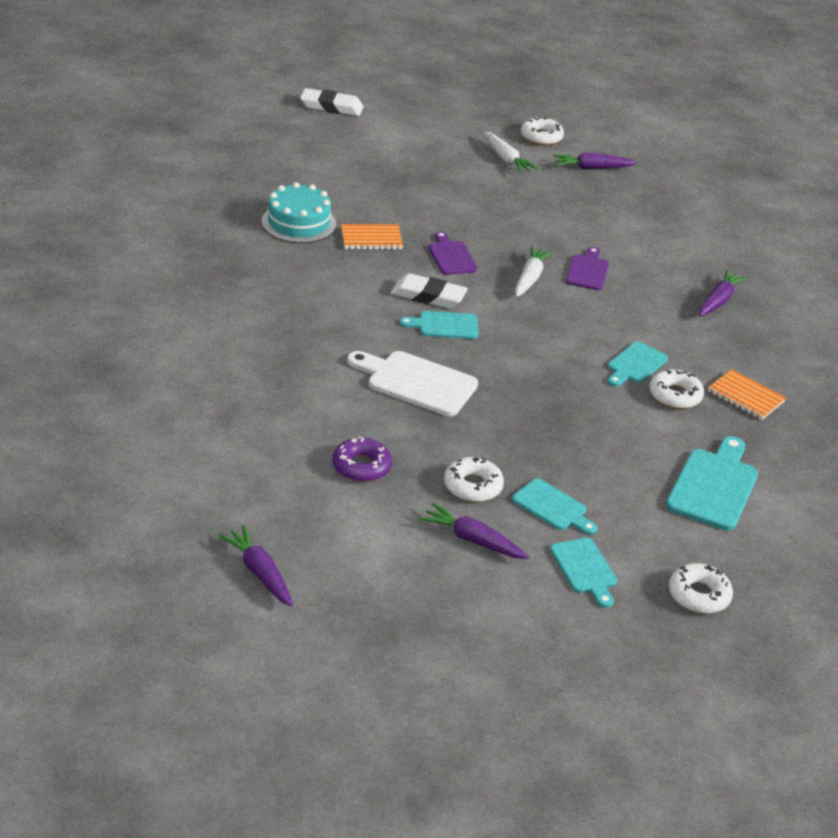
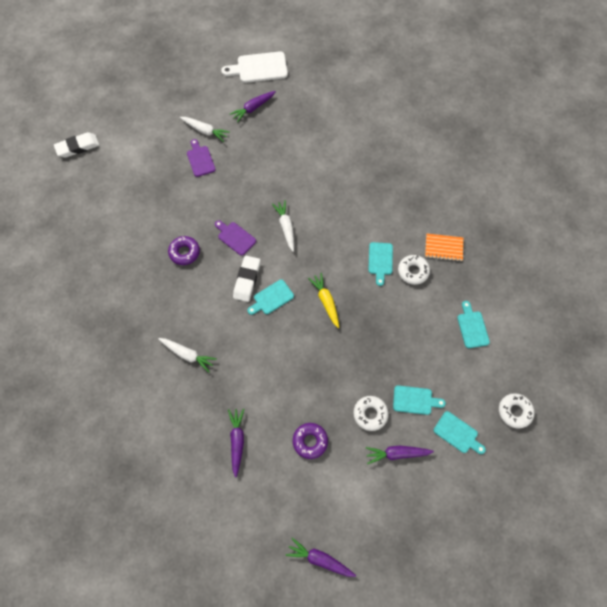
camera: 30 degrees left, 30 degrees up
(282, 318) = (188, 354): none -> white carrot
(298, 223) = (136, 266): turquoise cake -> none
(371, 239) = (184, 252): orange notebook -> purple donut
(416, 382) = (290, 355): white cutting board -> white cutting board (259, 68)
(428, 296) = (247, 280): white eraser -> white eraser turned 60 degrees counterclockwise
(517, 362) = (326, 301): none -> yellow carrot
(541, 137) = (209, 98): white donut -> none
(587, 271) = (309, 200): purple cutting board -> purple cutting board (200, 159)
(714, 486) = (472, 327): turquoise cutting board -> turquoise cutting board, size x0.62
(718, 300) = (384, 179): purple carrot -> purple carrot (237, 441)

